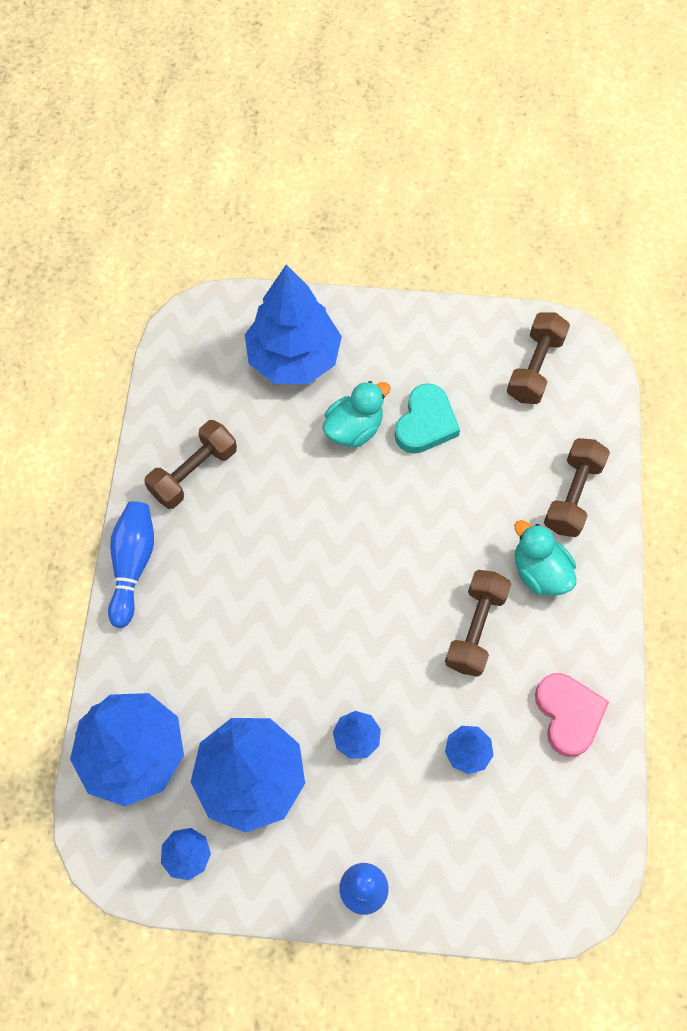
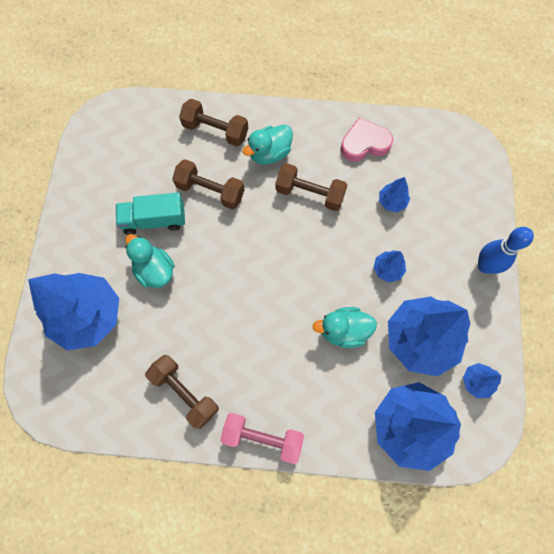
camera: 90 degrees left, 5 degrees up
(133, 565) = (263, 437): blue bowling pin -> pink dumbbell
(266, 670) = (343, 331): none -> turquoise duck
(425, 423) = (154, 220): turquoise heart -> turquoise truck
(535, 368) = (115, 147): brown dumbbell -> brown dumbbell (210, 191)

